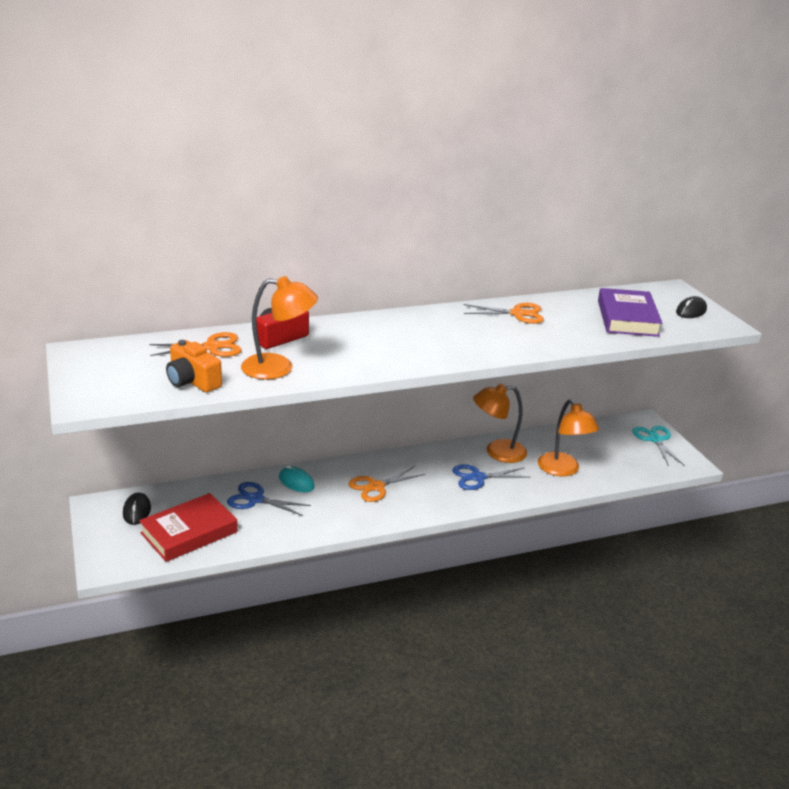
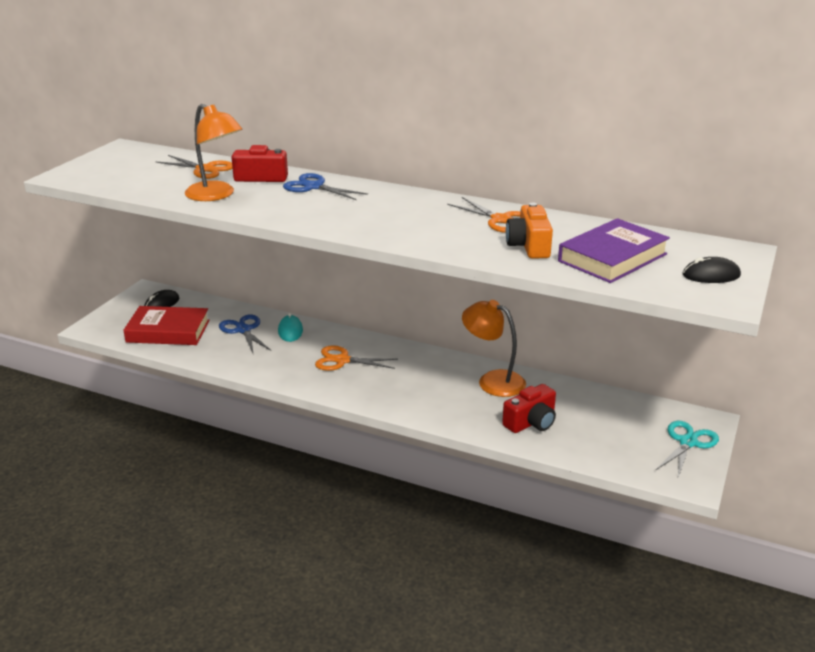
camera: 45 degrees right, 0 degrees up
(192, 381) = (145, 185): orange camera -> orange camera (529, 246)
(477, 477) = (438, 391): blue scissors -> blue scissors (313, 187)
(563, 470) = (531, 422): orange lamp -> red camera

